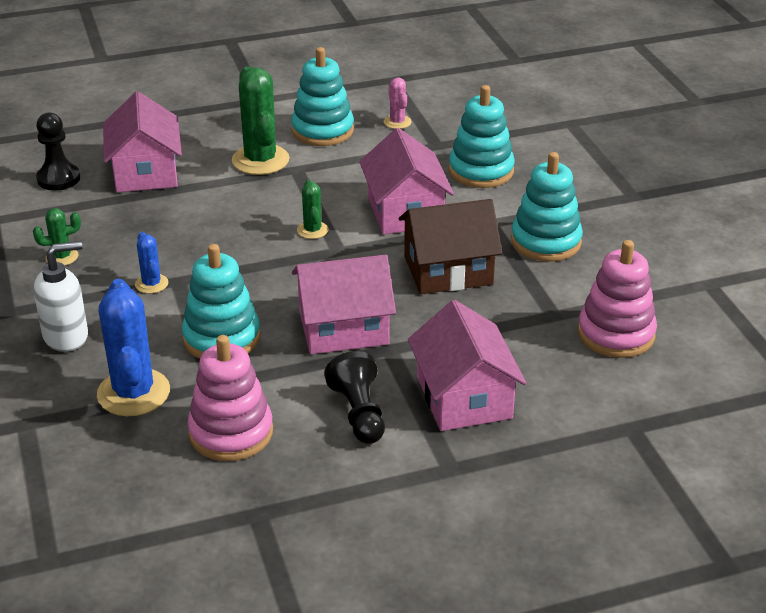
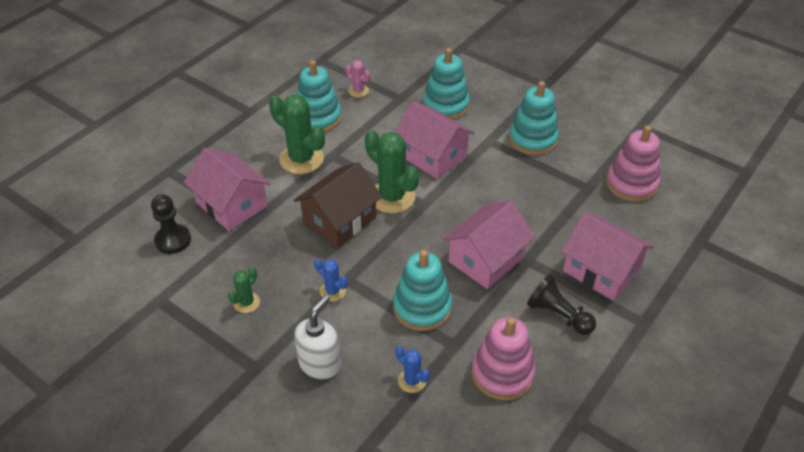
camera: 35 degrees left, 10 degrees up
(133, 393) = (412, 381): blue cactus -> blue cactus, size x0.51
(312, 230) = (392, 197): green cactus -> green cactus, size x1.97
(448, 270) = (501, 186): brown house -> brown house (339, 220)

